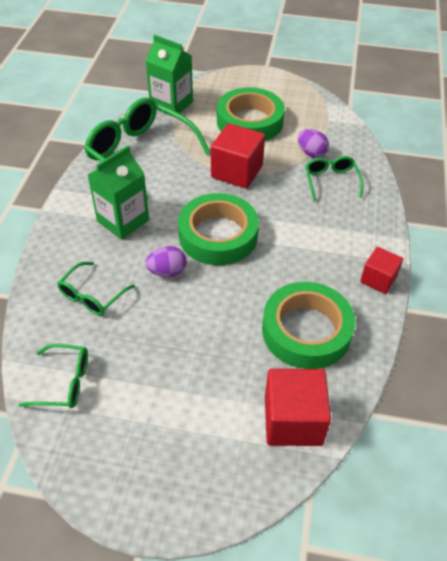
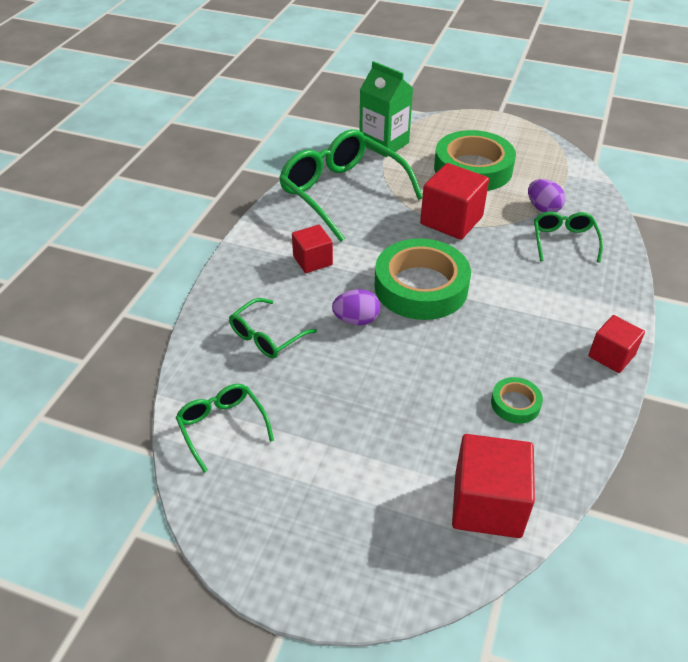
camera: 10 degrees right, 5 degrees down
(64, 382) = (222, 426): green glasses -> green glasses turned 135 degrees counterclockwise
(123, 221) = (312, 260): green carton -> red cube
(306, 330) = (515, 404): green tape -> green tape, size x0.45

